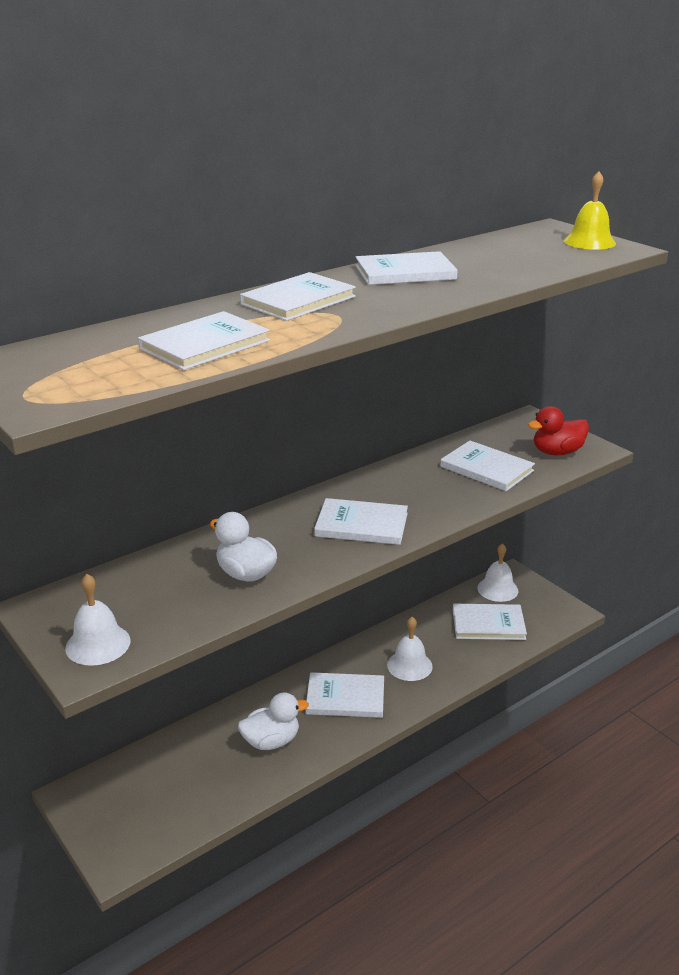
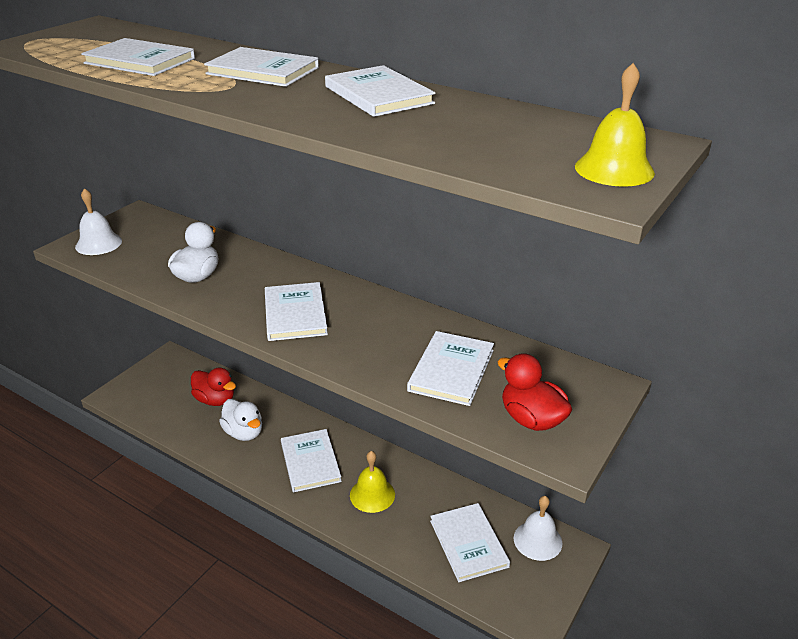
camera: 70 degrees right, 5 degrees up
(196, 758) = (215, 400): none -> red duck
(409, 665) = (372, 494): white bell -> yellow bell

